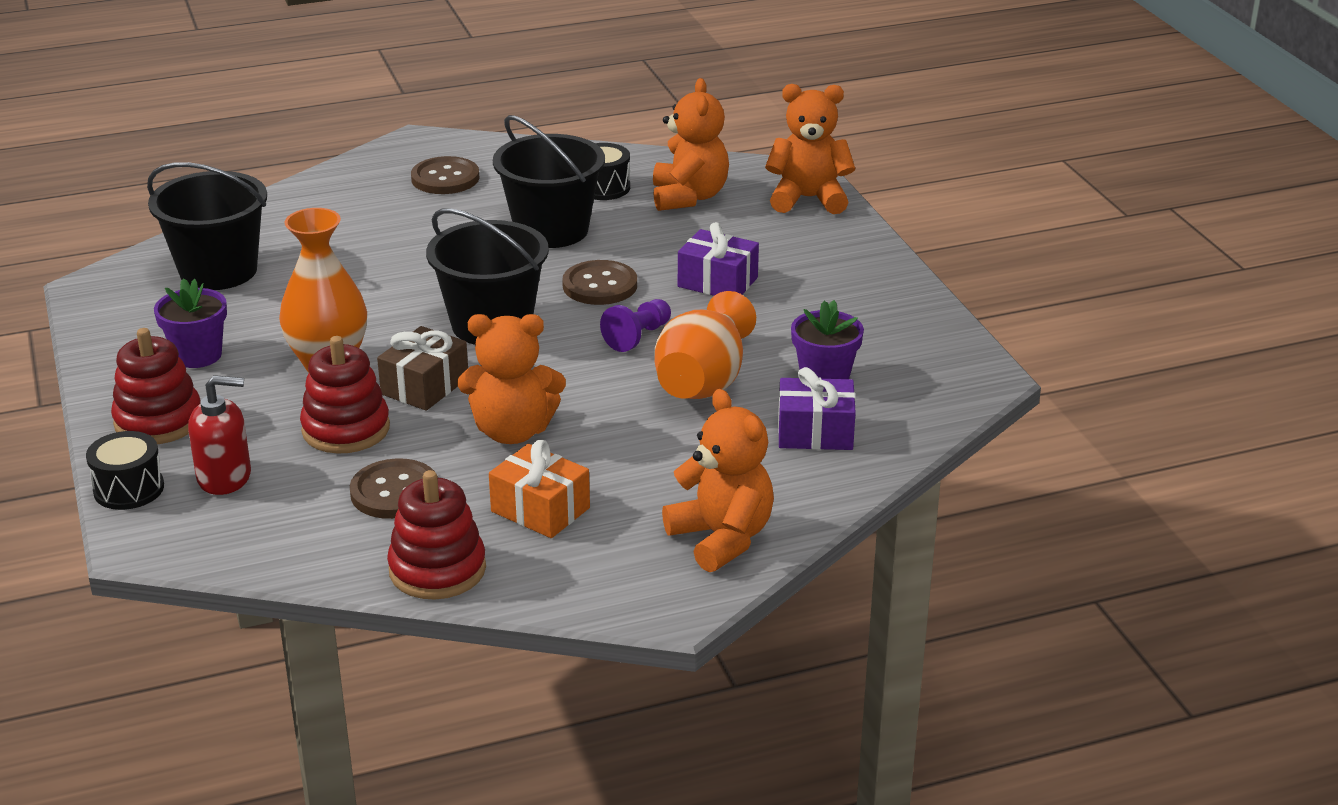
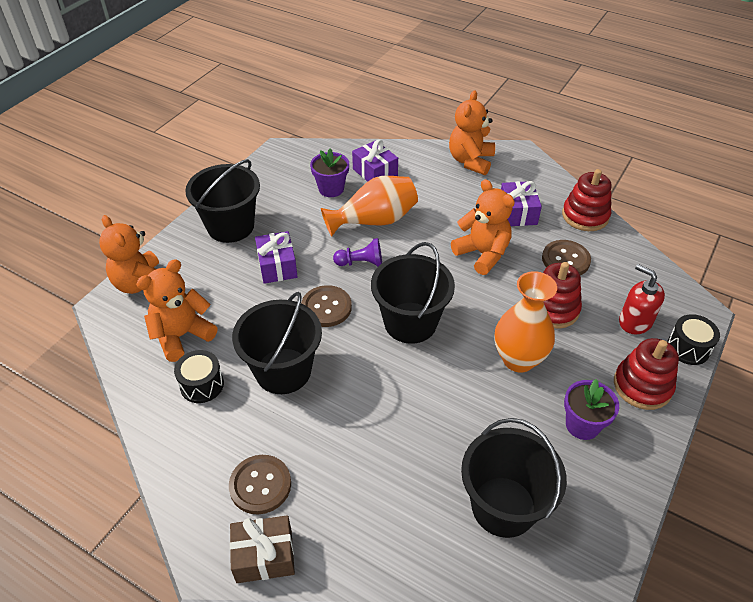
camera: 130 degrees left, 15 degrees up
(425, 386) = (489, 307): brown gift -> brown gift (264, 556)
(540, 510) = (517, 213): orange gift -> purple gift
(842, 279) = (230, 226): none -> black bucket

